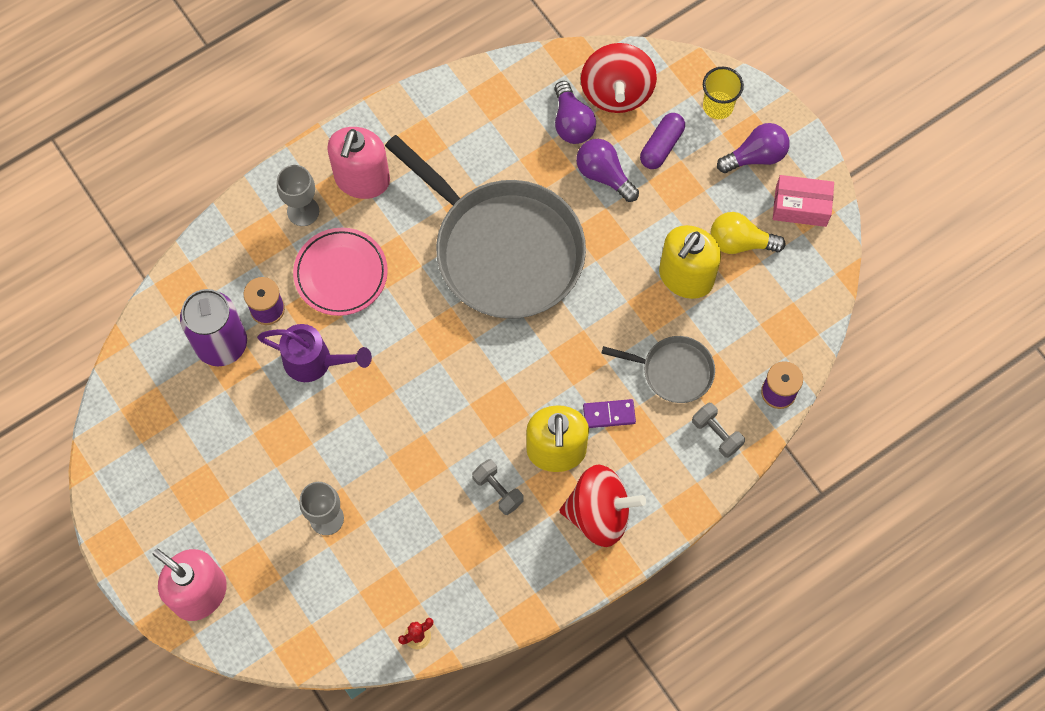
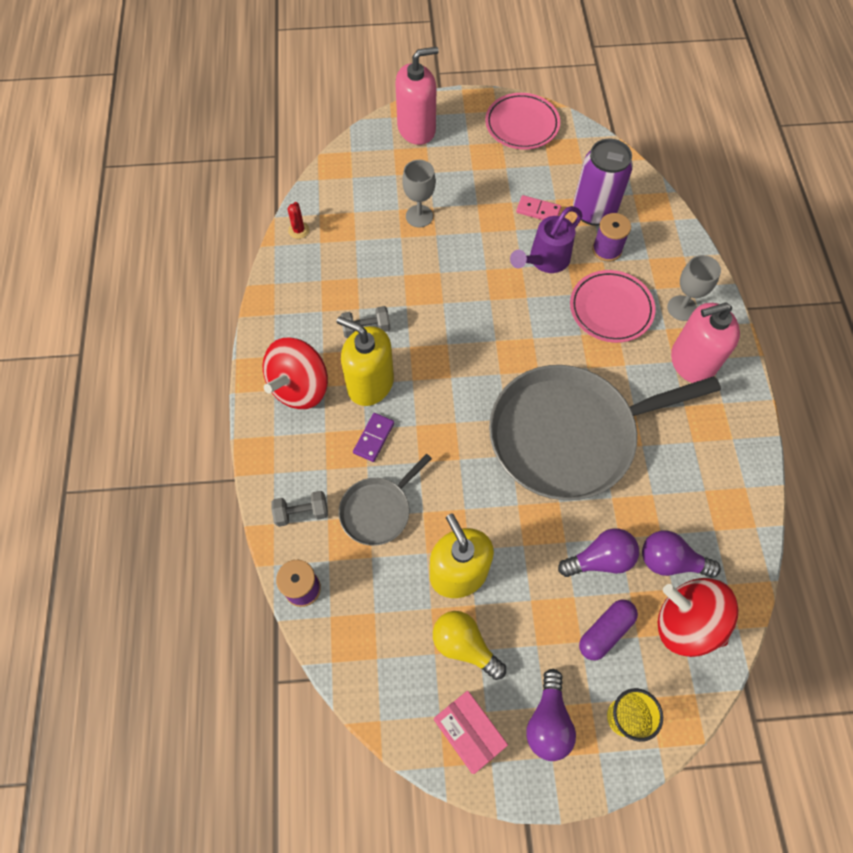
camera: 120 degrees right, 5 degrees down
(131, 478) = (522, 125): none -> pink plate
(251, 399) = (538, 210): none -> pink domino
(362, 179) = (691, 362): pink soap dispenser -> pink soap dispenser turned 60 degrees counterclockwise
(661, 146) = (605, 631): purple capsule -> purple capsule turned 75 degrees clockwise
(740, 242) = (464, 645): yellow light bulb -> yellow light bulb turned 90 degrees counterclockwise
(801, 207) = (468, 732): pink box -> pink box turned 75 degrees counterclockwise

